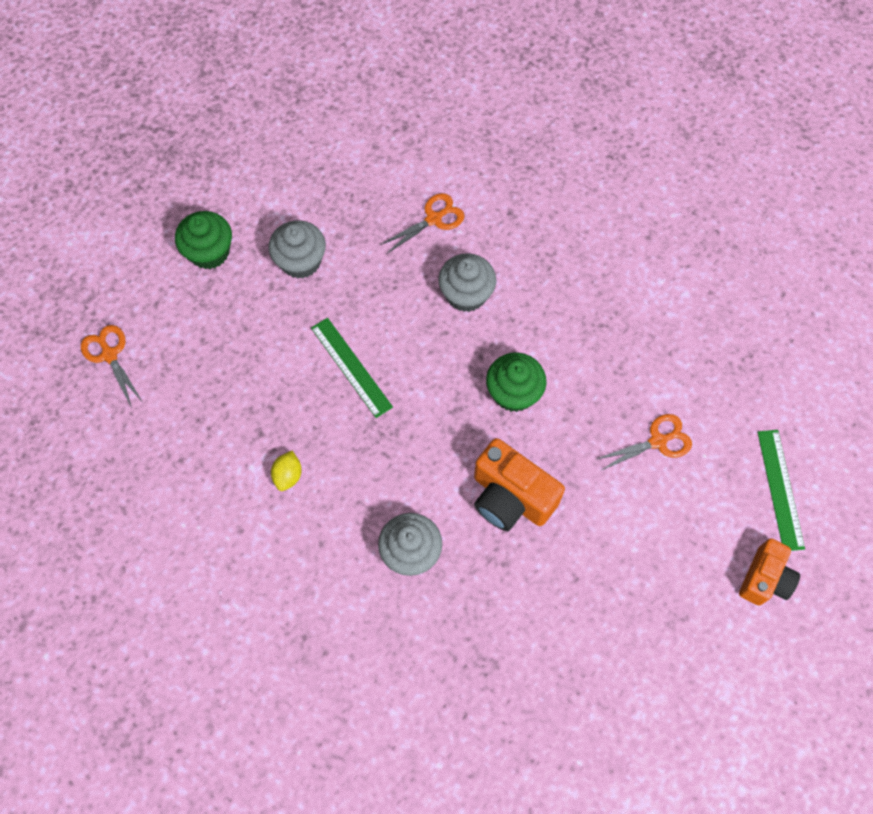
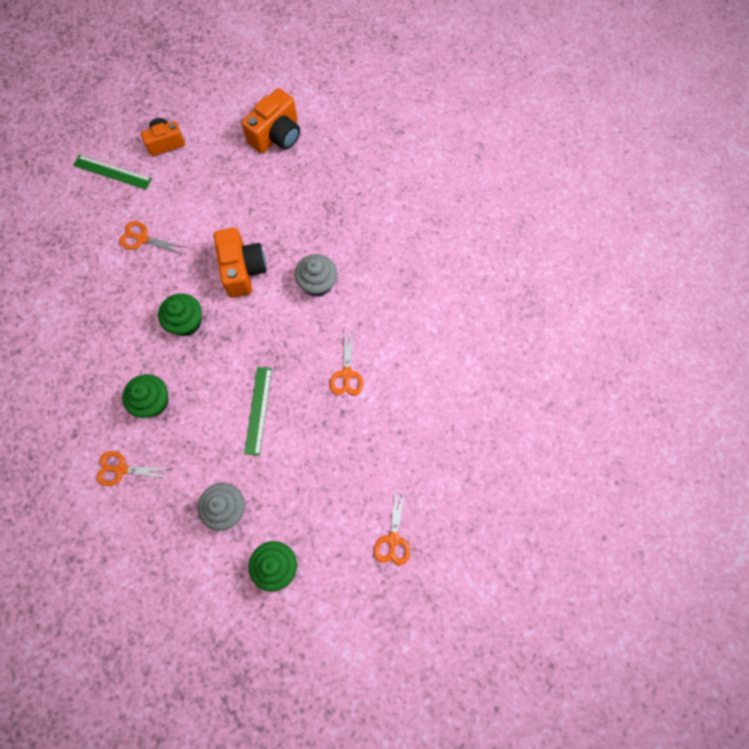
camera: 140 degrees left, 5 degrees up
(288, 475) = (347, 374): yellow lemon -> orange scissors
(466, 294) = (153, 401): grey cupcake -> green cupcake
(645, 710) = (276, 135): none -> orange camera
(780, 489) = (112, 172): green ruler -> green ruler turned 75 degrees clockwise

